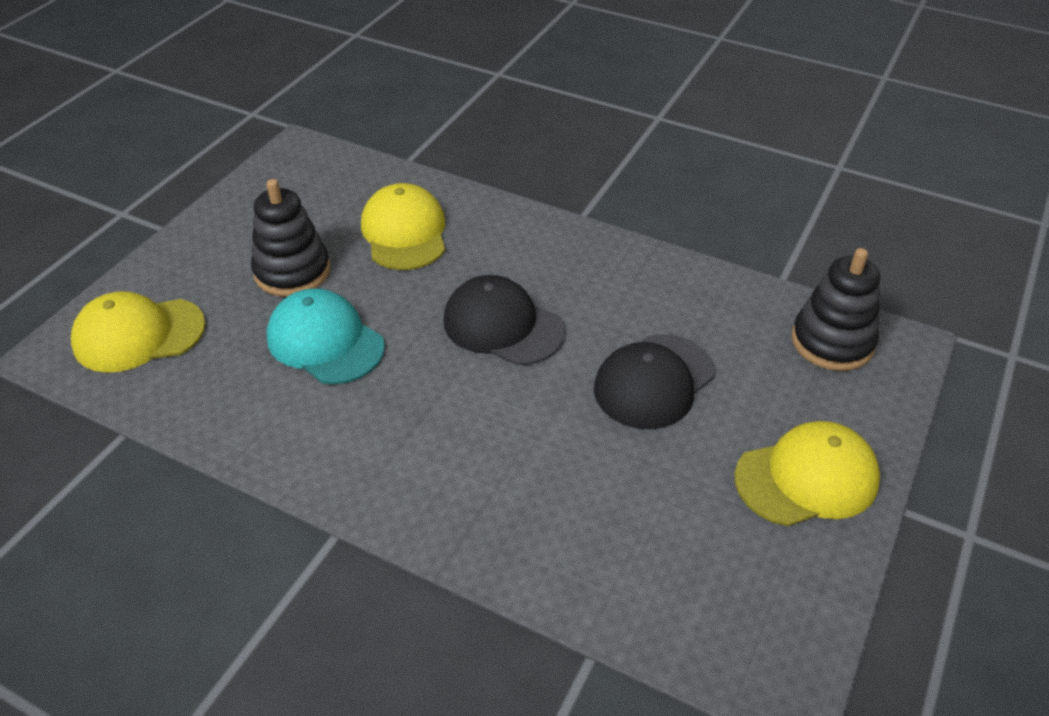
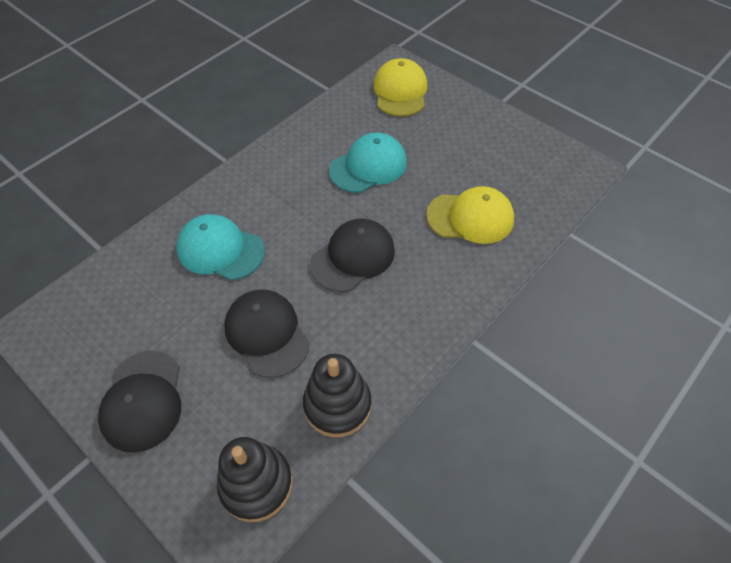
camera: 105 degrees right, 10 degrees up
(292, 271) = (440, 156): black stacking toy -> black stacking toy (337, 405)
(538, 474) = (220, 250): none -> turquoise cap
(807, 478) = (143, 400): yellow cap -> black cap

